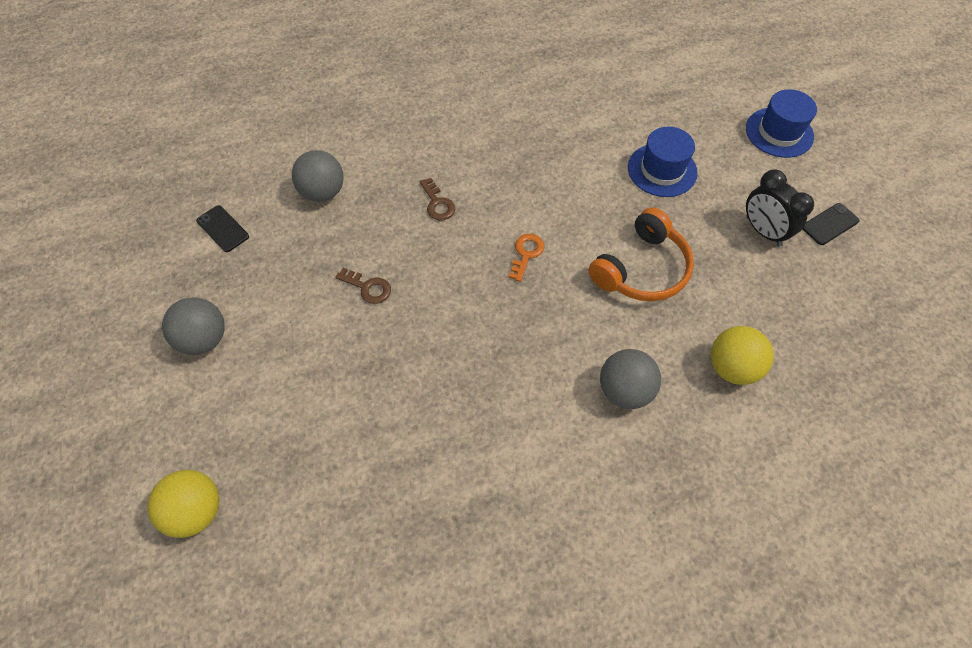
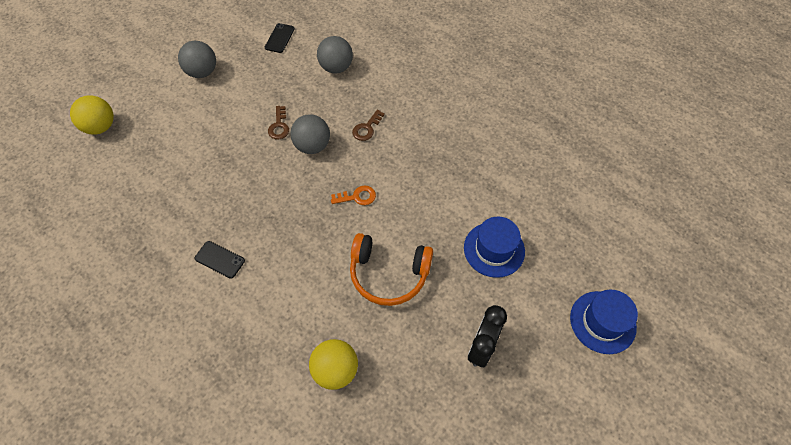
camera: 60 degrees right, 0 degrees up
(624, 390) = (279, 305): grey ball -> grey ball (312, 146)
(830, 224) = (525, 399): black phone -> black phone (219, 259)

